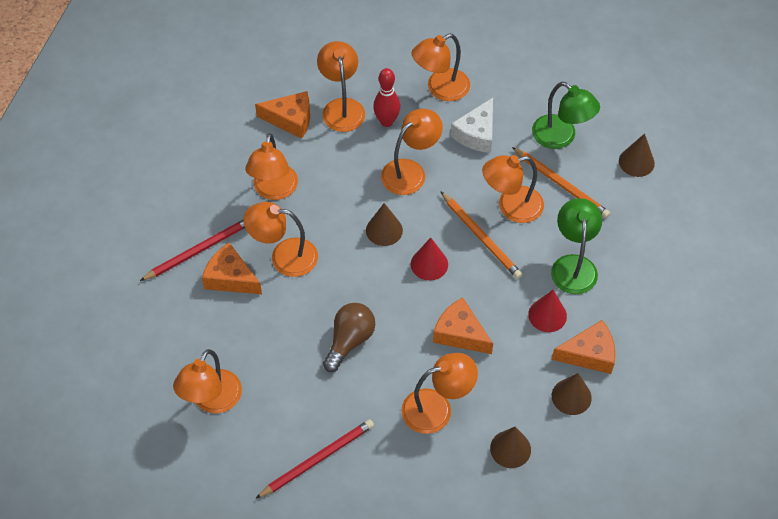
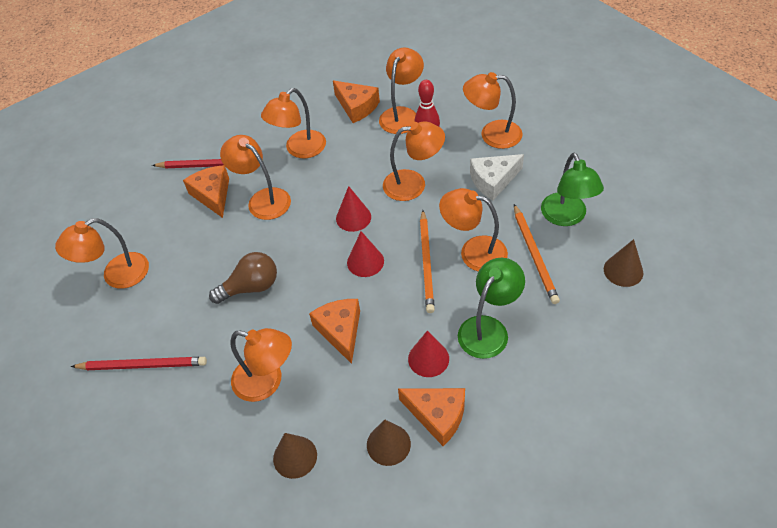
camera: 40 degrees right, 5 degrees down
(384, 230) = (353, 217): brown cone -> red cone

